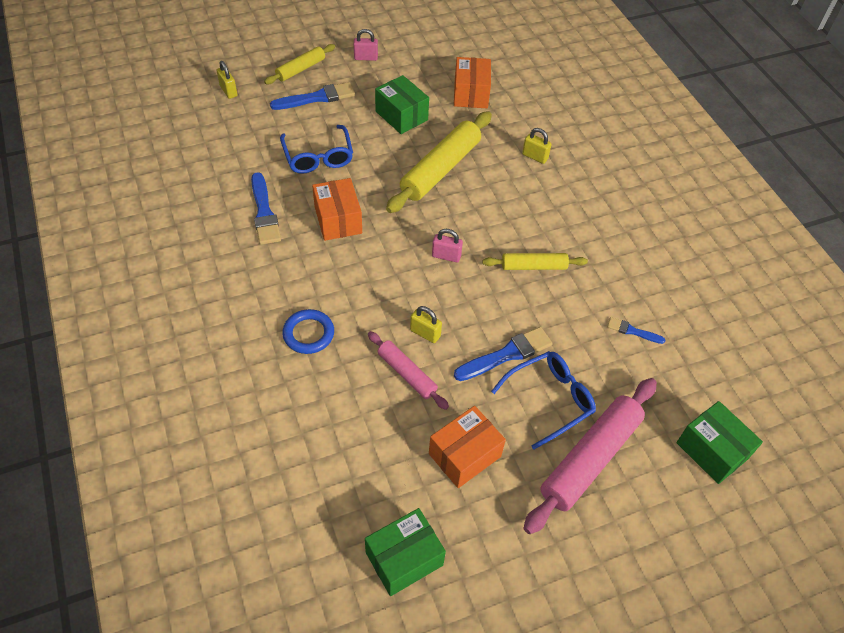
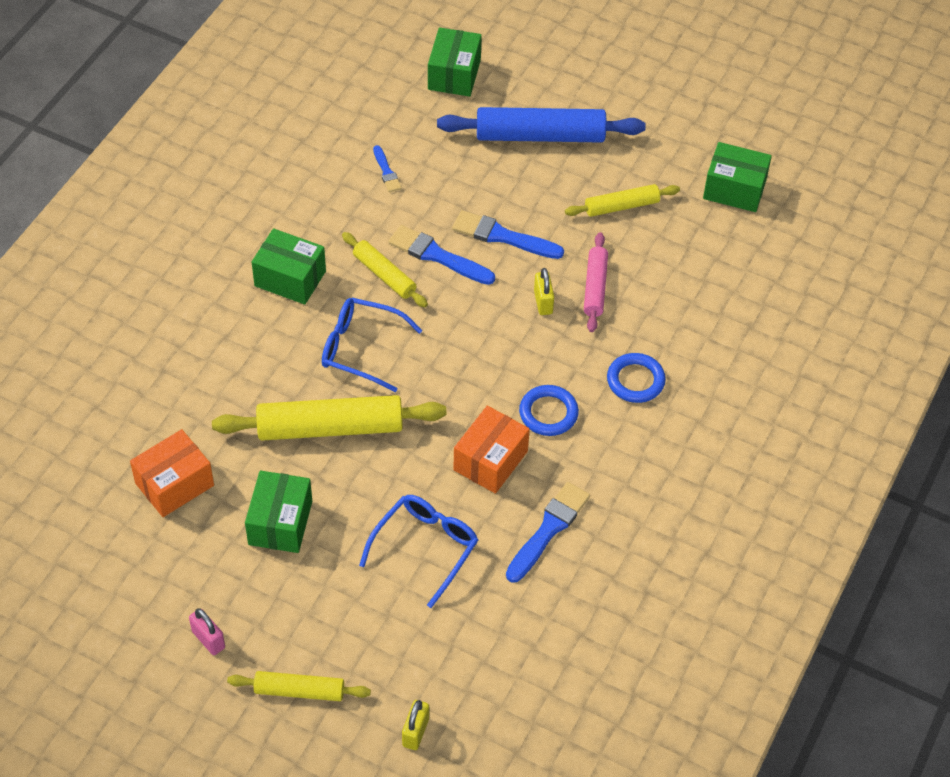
camera: 130 degrees left, 0 degrees up
(317, 98) = (333, 629): blue brush -> blue brush (437, 256)
(338, 270) = (548, 413): none -> blue ring
(446, 256) = (442, 345): pink padlock -> none
(464, 455) = (621, 206): orange box -> yellow rolling pin
(535, 157) = (227, 362): yellow padlock -> none
(549, 400) = (516, 186): blue glasses -> blue glasses (361, 349)
(575, 220) = (290, 278): none -> green box
(590, 458) = (540, 136): pink rolling pin -> blue rolling pin

